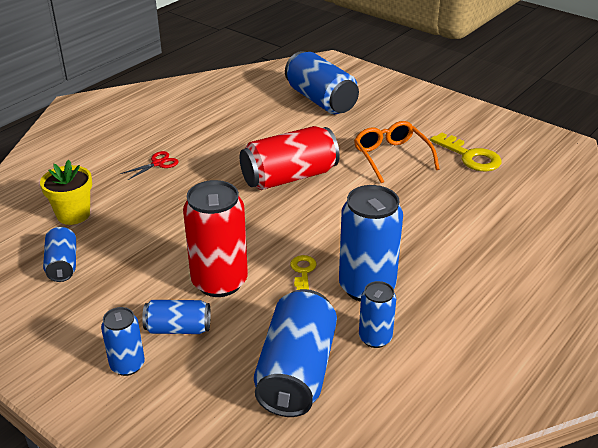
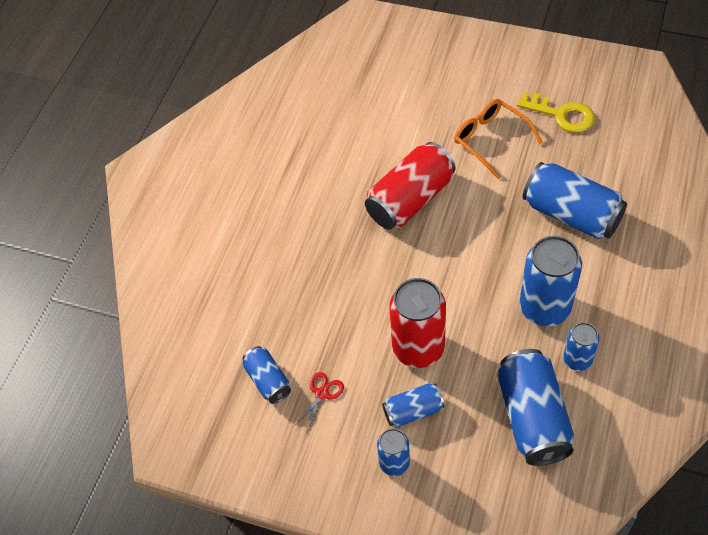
camera: 15 degrees left, 20 degrees up
(73, 214) = (237, 319): yellow flower pot -> none
(158, 163) = (275, 225): red scissors -> red scissors (321, 394)
(303, 271) = (483, 310): yellow key -> none
(321, 100) = (384, 81): blue can -> blue can (571, 214)

